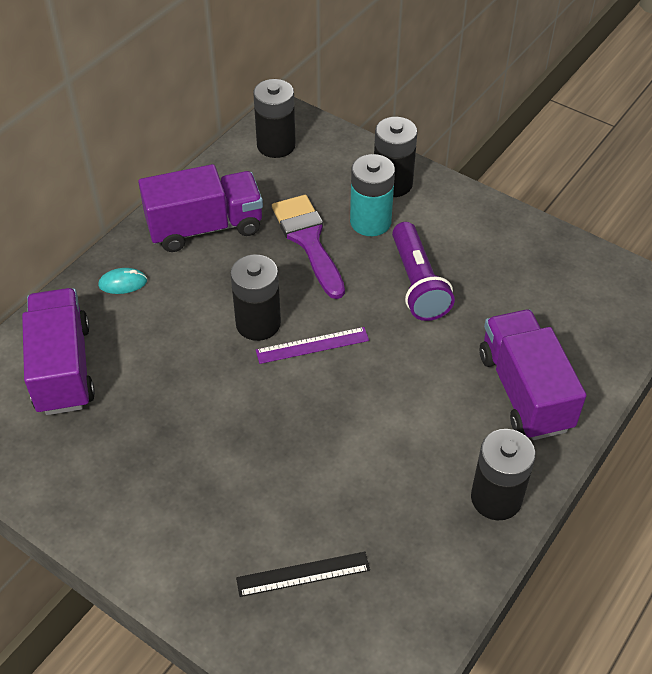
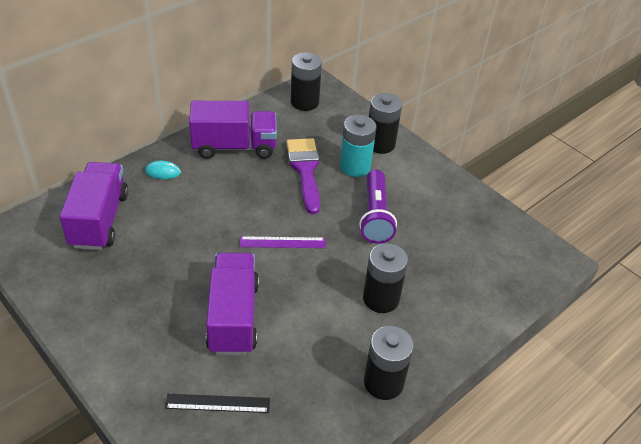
camera: 10 degrees right, 5 degrees down
(258, 323) = (248, 219): black battery -> black battery (381, 298)
(524, 391) = (431, 309): purple truck -> purple truck (233, 317)

